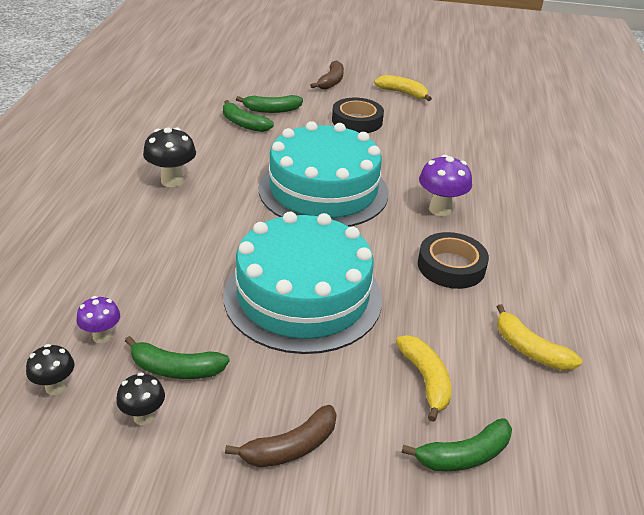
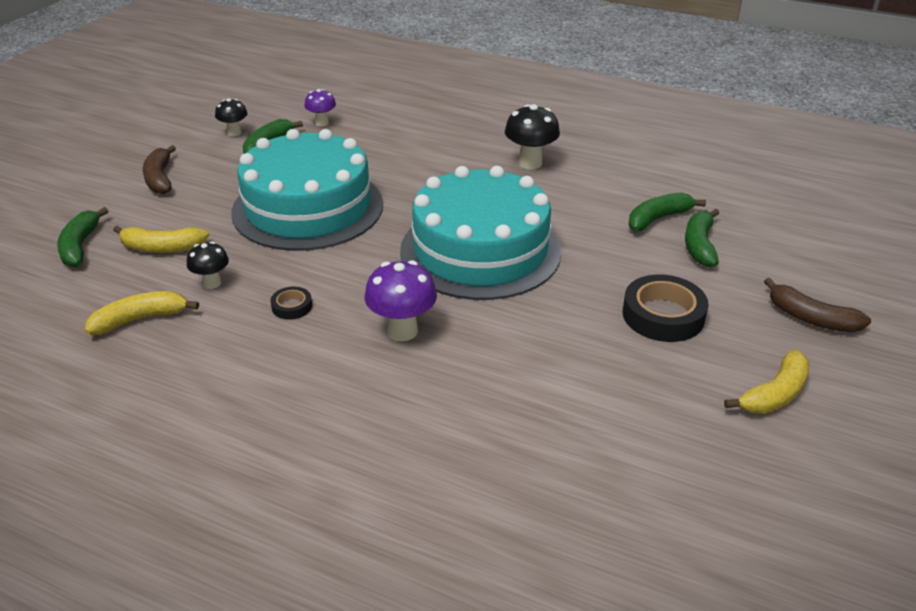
camera: 110 degrees right, 0 degrees up
(55, 387) = (285, 108): black mushroom -> black mushroom (212, 283)
(451, 266) = (292, 306): black tape -> black tape, size x0.50

